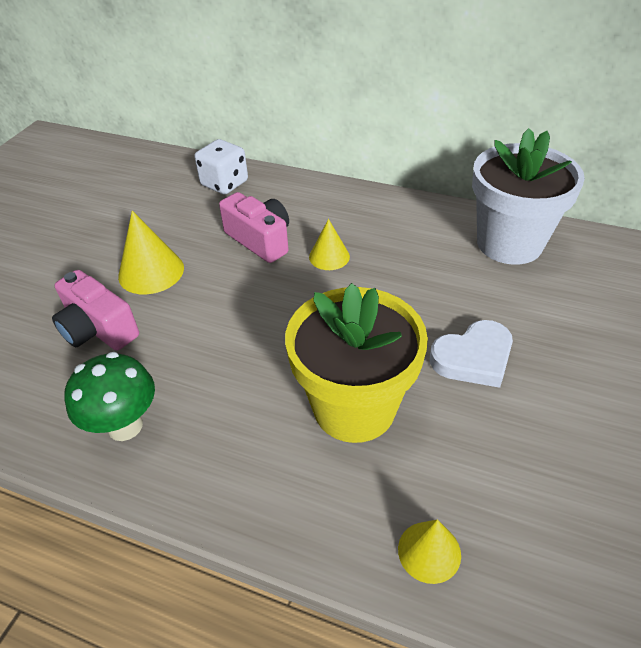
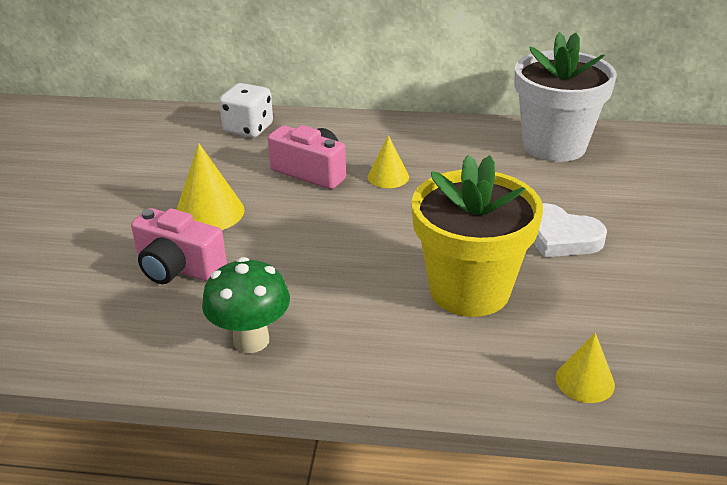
camera: 15 degrees left, 10 degrees down
(473, 358) = (560, 237): white heart -> white heart turned 75 degrees clockwise

